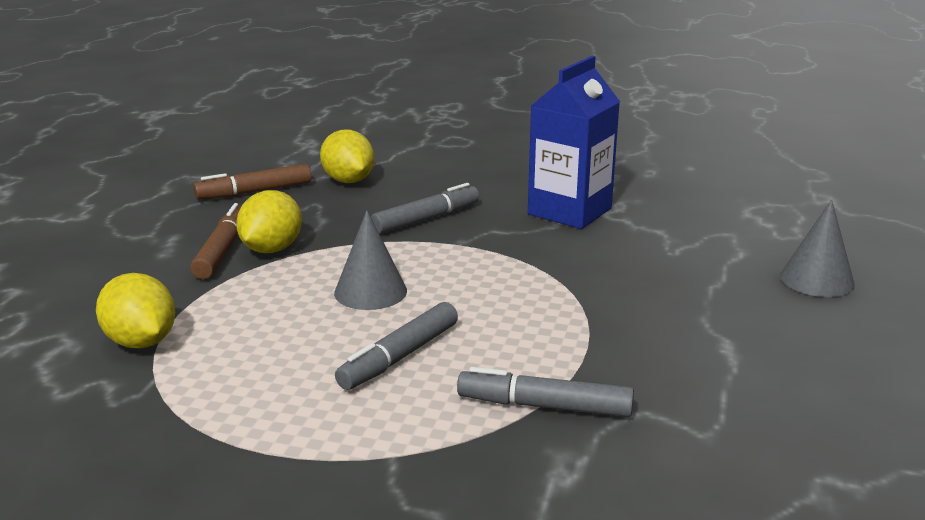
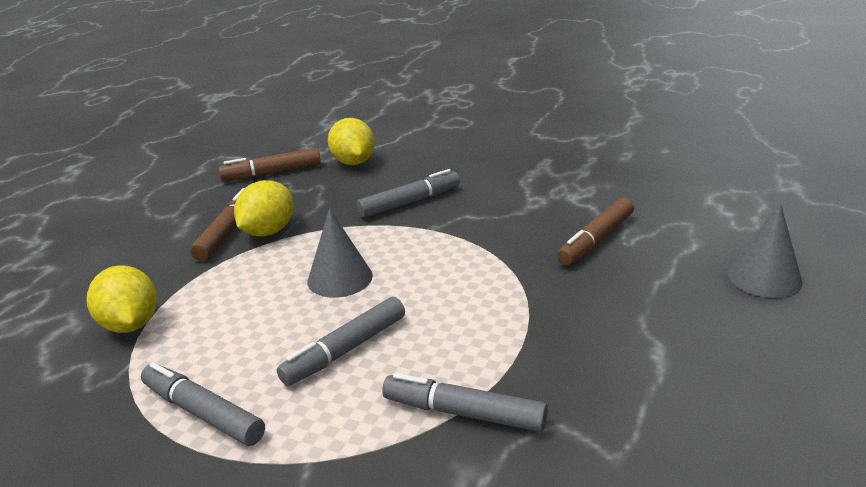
camera: 10 degrees right, 5 degrees up
(259, 419) = (203, 412): none -> grey marker
(569, 211) = (541, 196): blue carton -> none
(639, 251) = (596, 240): none -> brown marker

